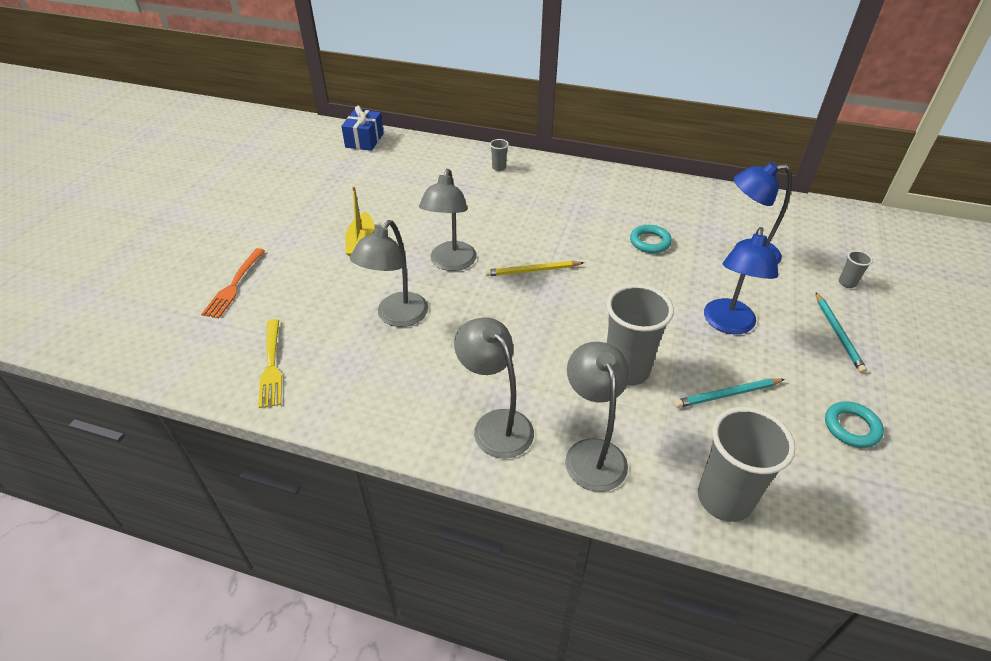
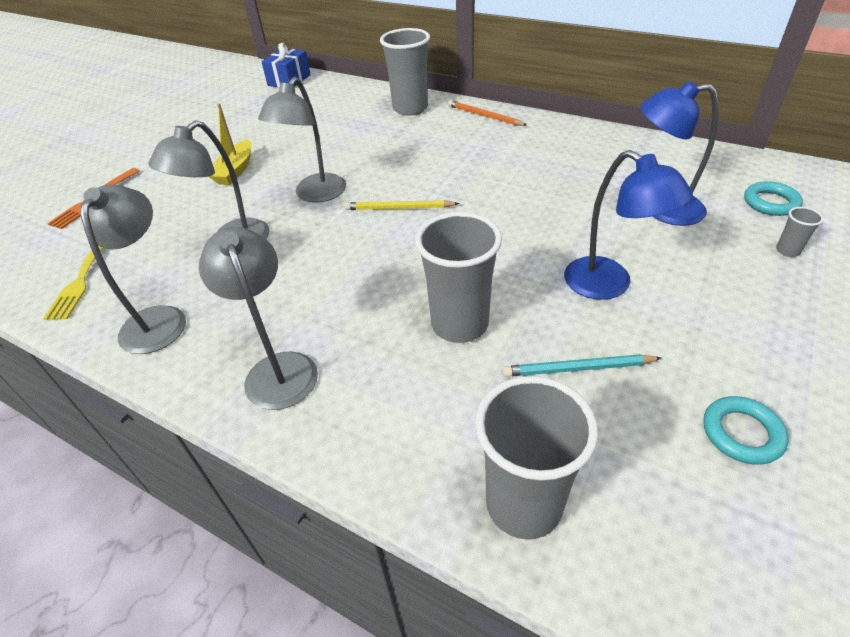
camera: 15 degrees right, 0 degrees up
(499, 167) = (410, 108): grey cup -> grey cup, size x2.35
(570, 172) = (484, 116): none -> orange pencil
(592, 453) = (375, 418): grey lamp -> grey lamp (158, 319)
(650, 242) = (546, 188): turquoise ring -> turquoise ring (770, 203)
(728, 324) = (609, 285): blue lamp -> blue lamp turned 75 degrees counterclockwise
(838, 334) = (757, 310): turquoise pencil -> none

